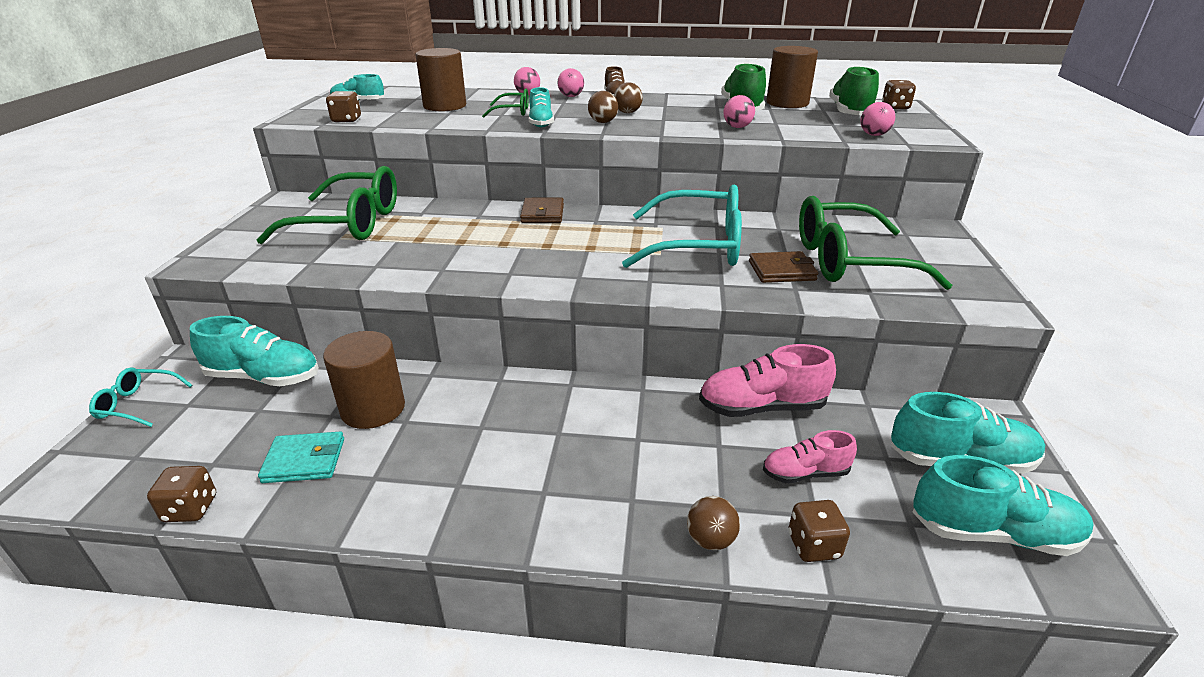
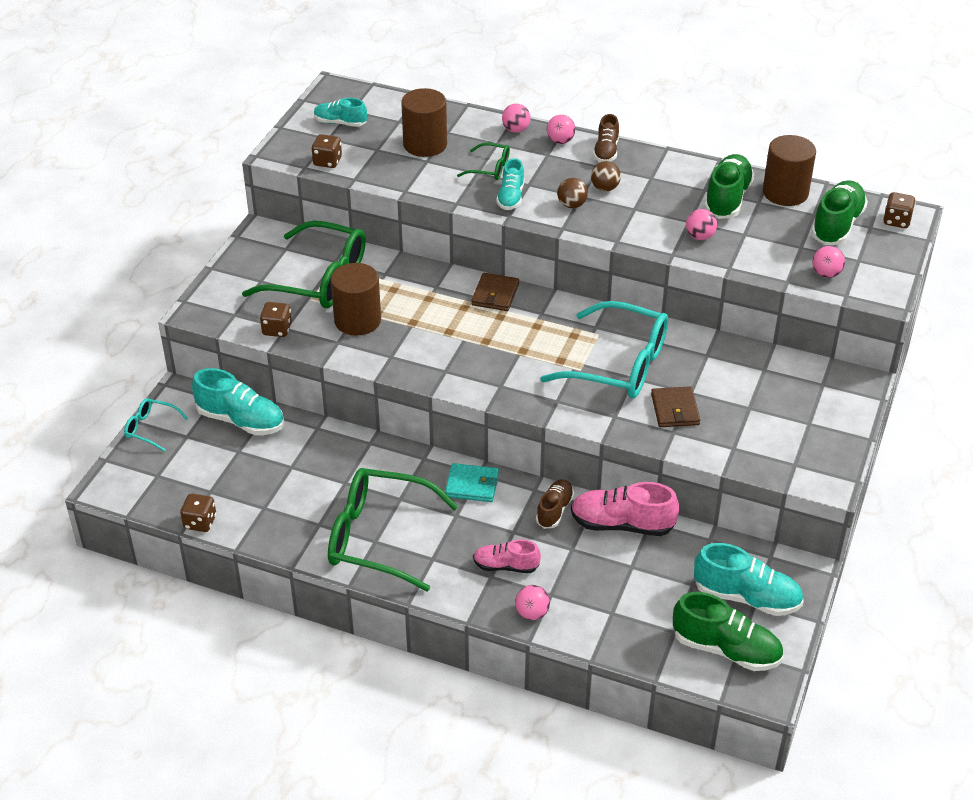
camera: 15 degrees right, 10 degrees up
(304, 460) = (272, 501): turquoise wallet -> turquoise wallet (472, 485)
(373, 409) = (322, 467): brown cylinder -> brown cylinder (357, 320)
(676, 406) = (554, 510): none -> brown shoe
(710, 539) = (532, 613): brown ball -> pink ball
(781, 271) = (675, 409): brown wallet -> brown wallet turned 75 degrees clockwise
(805, 473) = (623, 583): pink shoe -> pink shoe (506, 566)
(813, 546) = (598, 631): brown dice -> brown dice (277, 329)
(848, 261) = (741, 409): green glasses -> green glasses (378, 537)
(992, 533) = (726, 649): turquoise shoe -> green shoe

